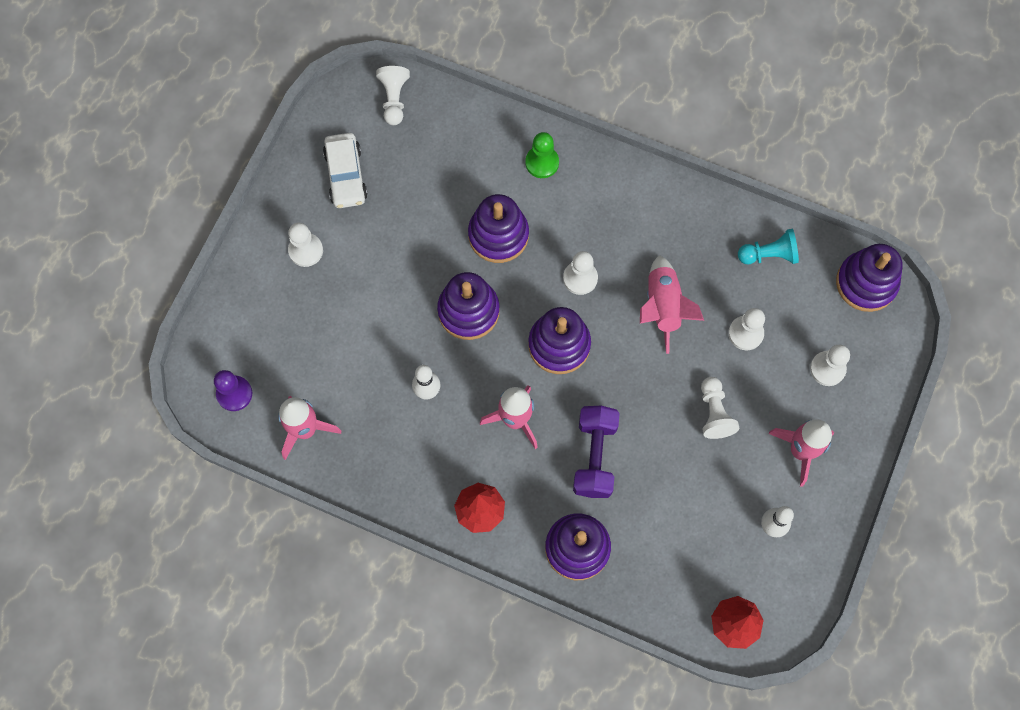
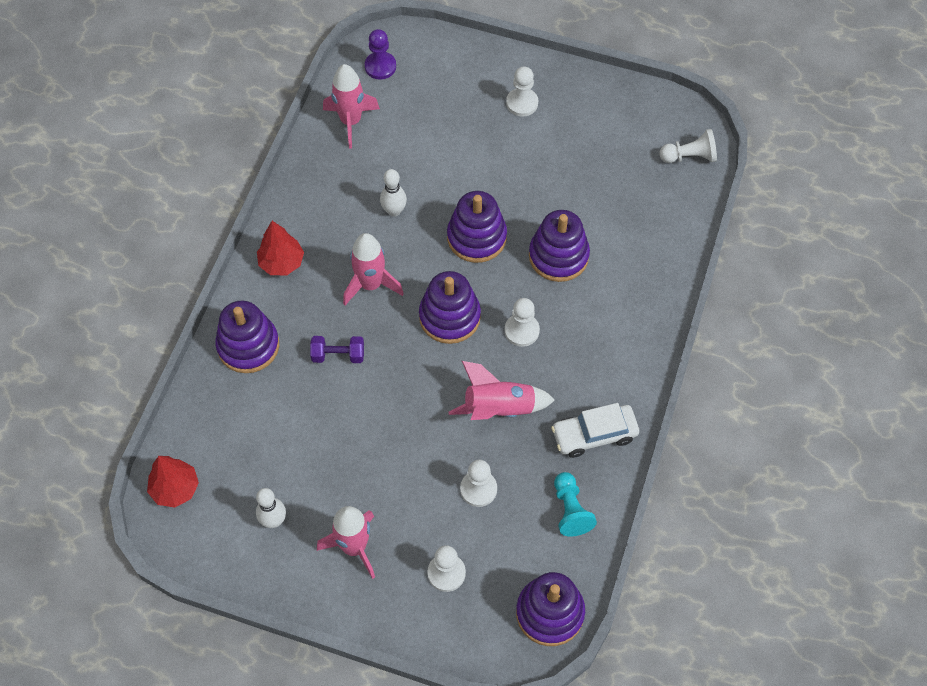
camera: 85 degrees right, 10 degrees down
(346, 175) = (602, 126): white car -> white car (594, 435)
(542, 163) = (643, 288): green pawn -> none
(595, 456) = (338, 355): purple dumbbell -> purple dumbbell, size x0.62
(714, 413) = (390, 462): white pawn -> none

